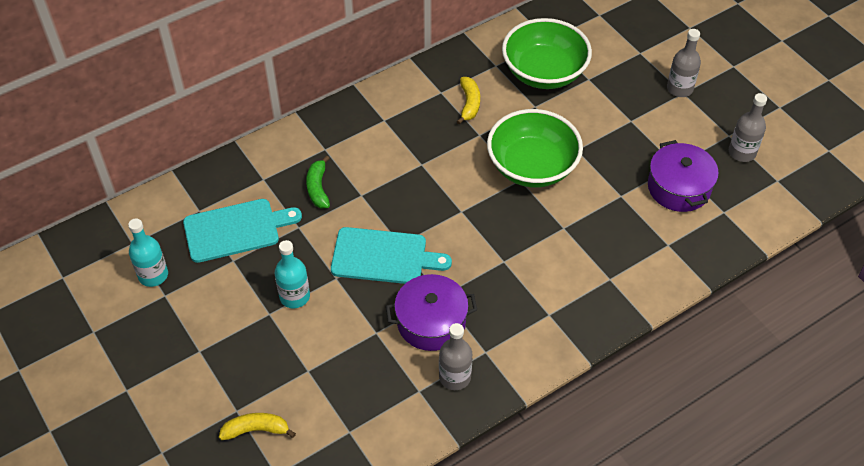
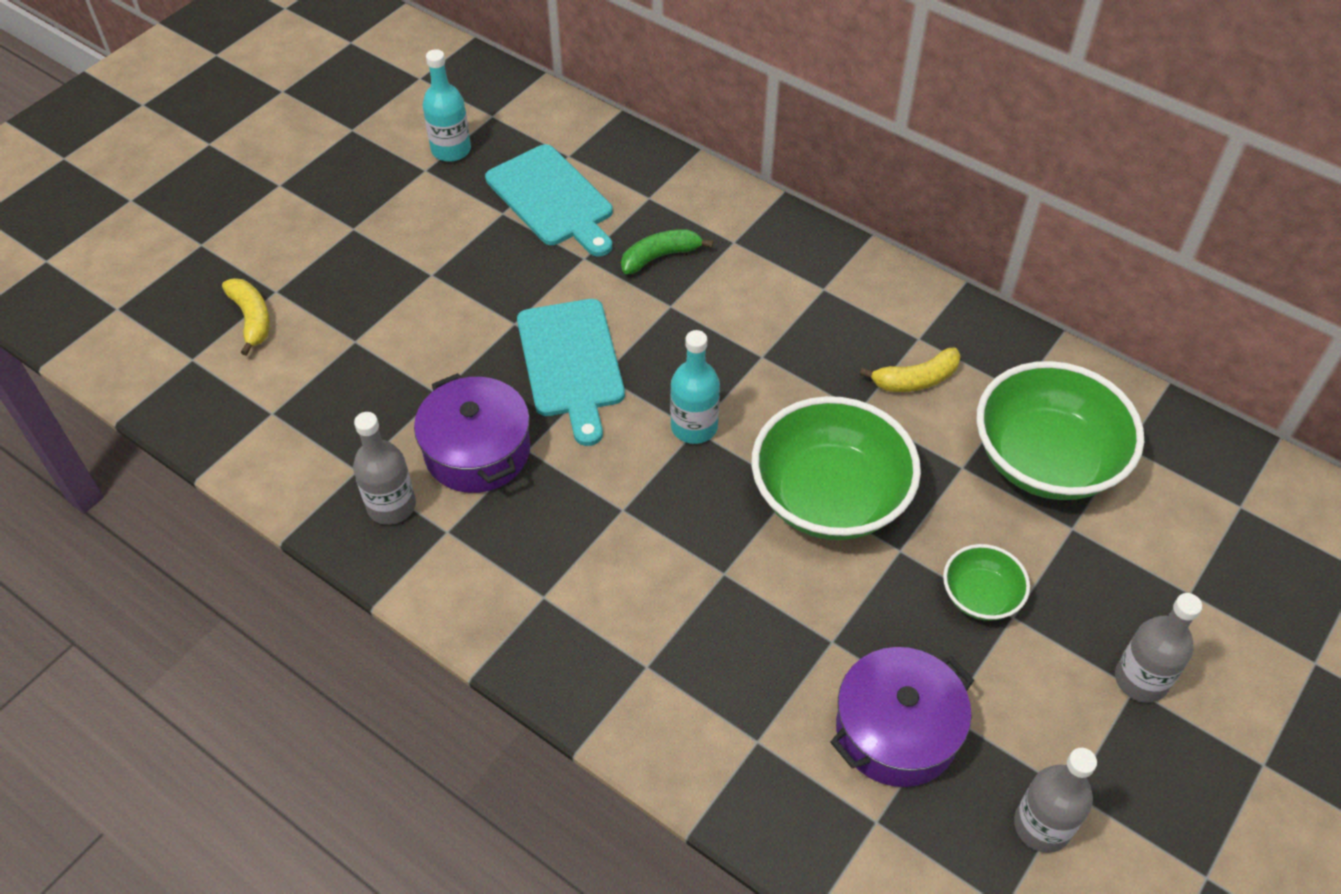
camera: 70 degrees right, 0 degrees up
(294, 296) = (467, 290): turquoise bottle -> turquoise bottle (694, 427)
(615, 128) = (980, 596): none -> green bowl

